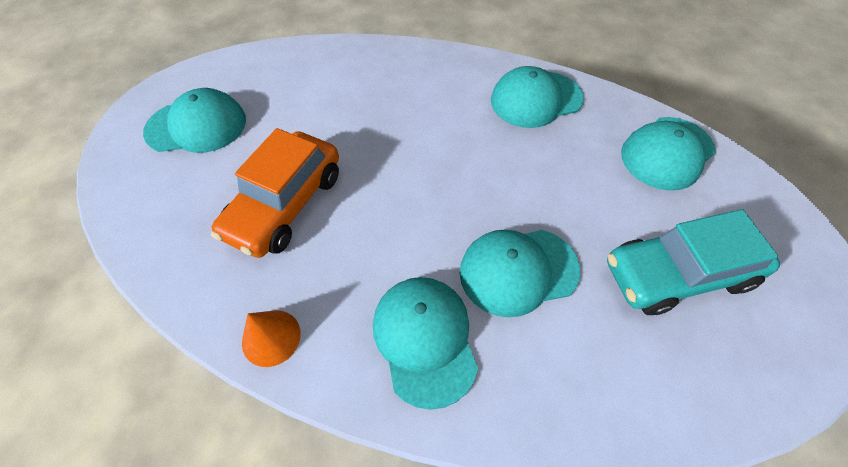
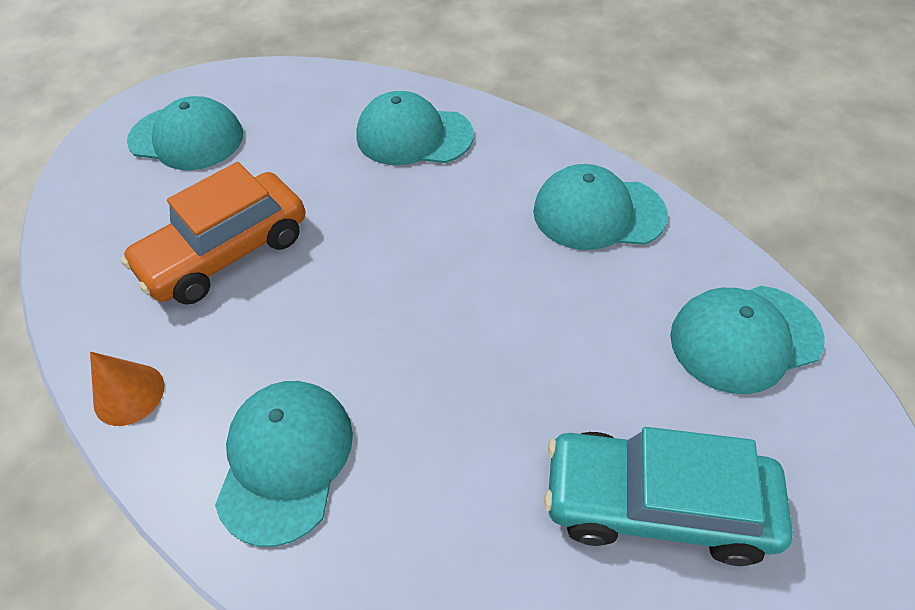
camera: 25 degrees right, 5 degrees down
(518, 271) = (443, 421): turquoise cap -> turquoise cap (414, 136)

